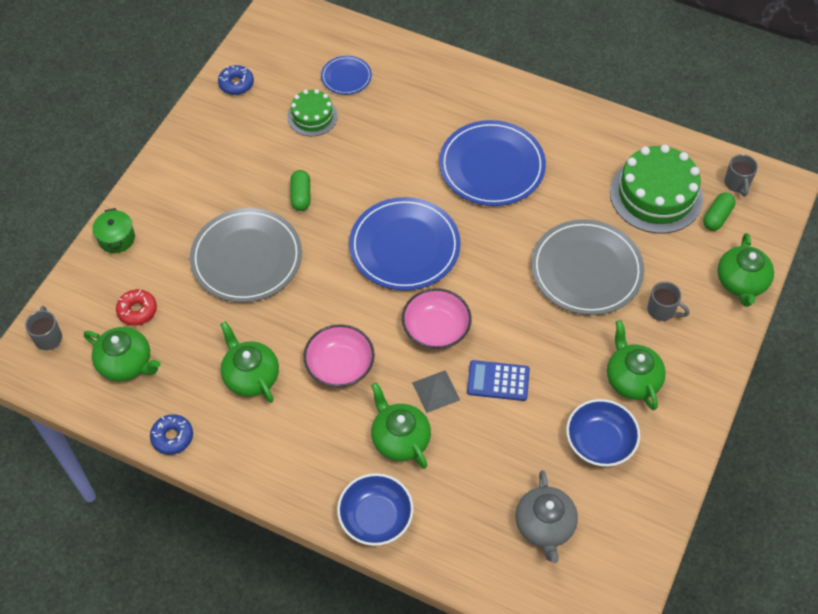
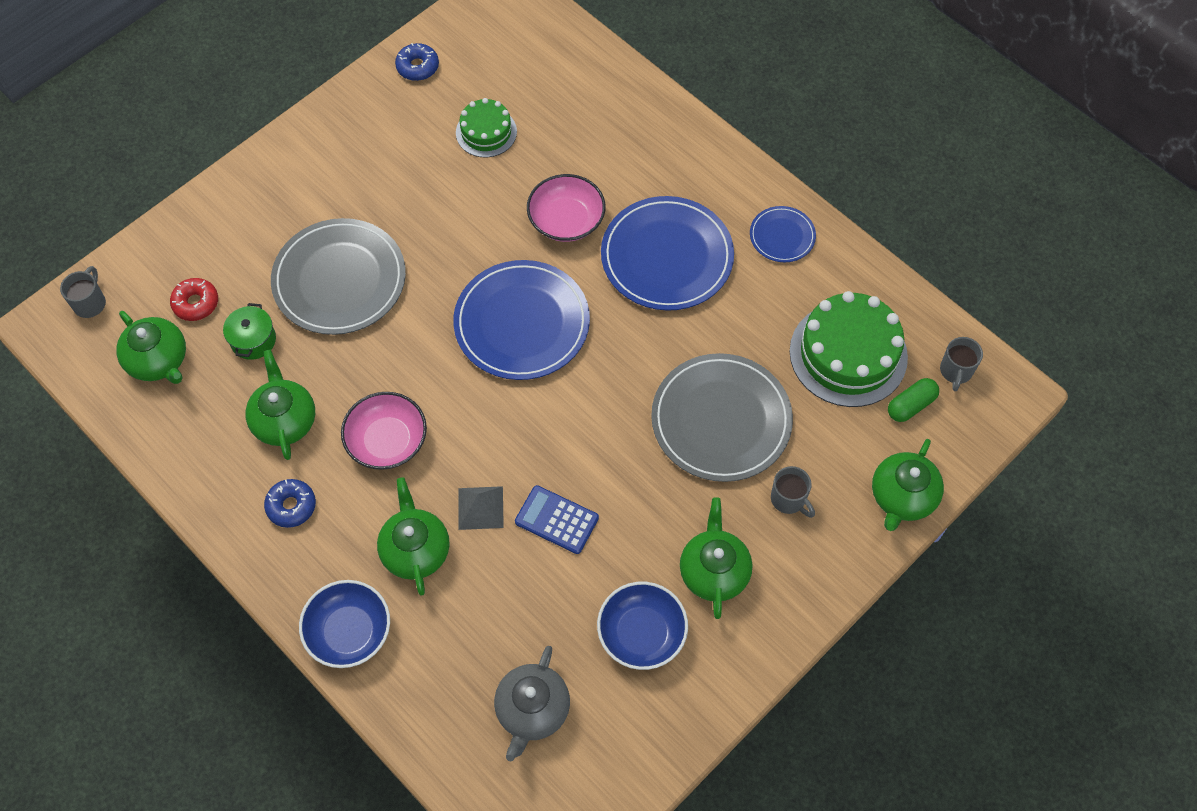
camera: 20 degrees right, 5 degrees up
(116, 238) = (209, 211): green pot -> green pot (253, 340)
(172, 437) = (171, 462): blue donut -> blue donut (291, 506)
(301, 196) = (431, 224): green capsule -> none
(346, 77) = (546, 95): blue plate -> blue plate (782, 236)
(436, 328) = (514, 433): pink bowl -> pink bowl (566, 220)

